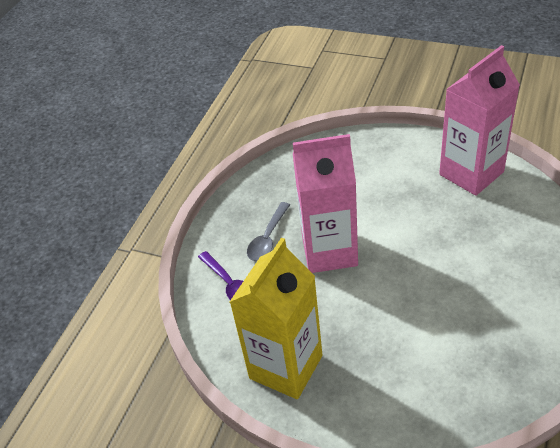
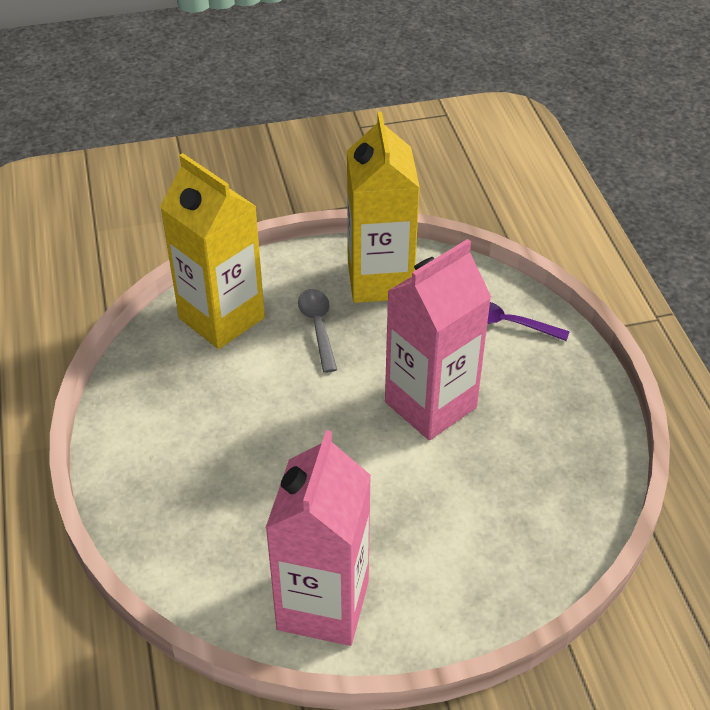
camera: 140 degrees right, 0 degrees up
(268, 238) = (515, 388): grey spoon -> grey spoon (318, 327)
(438, 395) = (221, 318): none -> yellow carton

